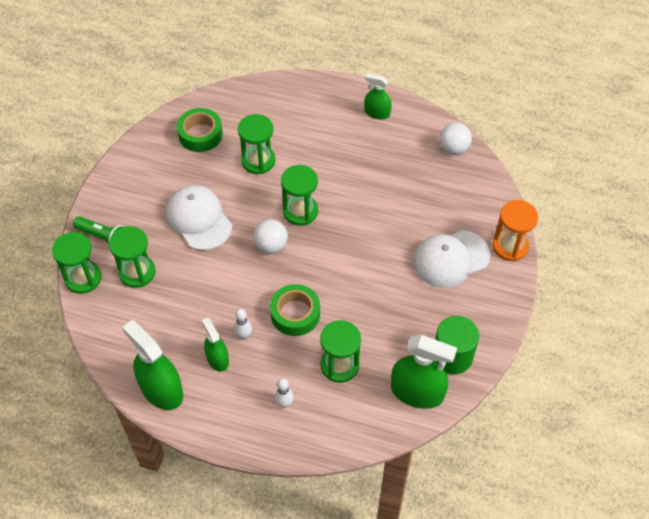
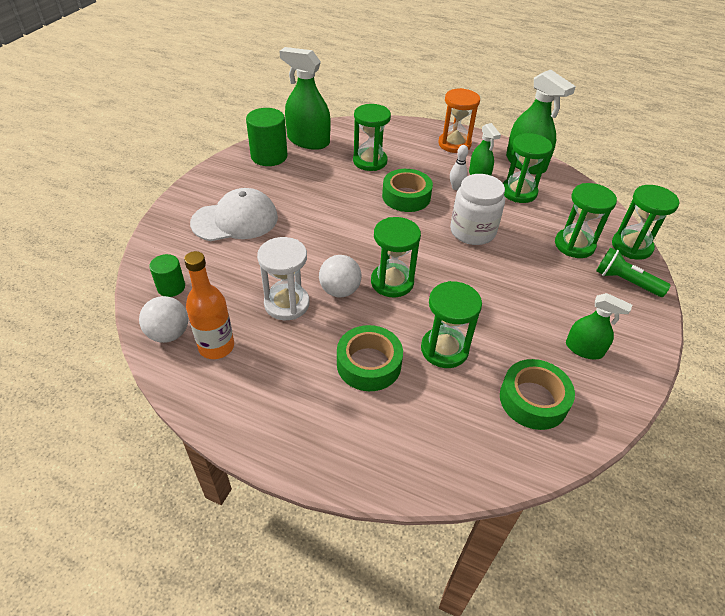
camera: 175 degrees left, 10 degrees down
(177, 338) = (518, 192): none -> green hourglass
(199, 219) = (515, 287): white cap -> none
(230, 276) = (472, 231): none -> white jar
(271, 245) = (428, 252): white ball -> white ball (340, 291)
(284, 403) = (420, 146): white bowling pin -> none
(310, 144) = (369, 364): none -> green tape
(377, 113) = (256, 403): green spray bottle -> green spray bottle (584, 349)
(378, 182) = (287, 304): none -> white hourglass
(417, 144) = (216, 347): none -> orange bottle
(471, 184) = (171, 287): none -> green cylinder
(510, 246) = (166, 223): orange hourglass -> orange hourglass (454, 144)

